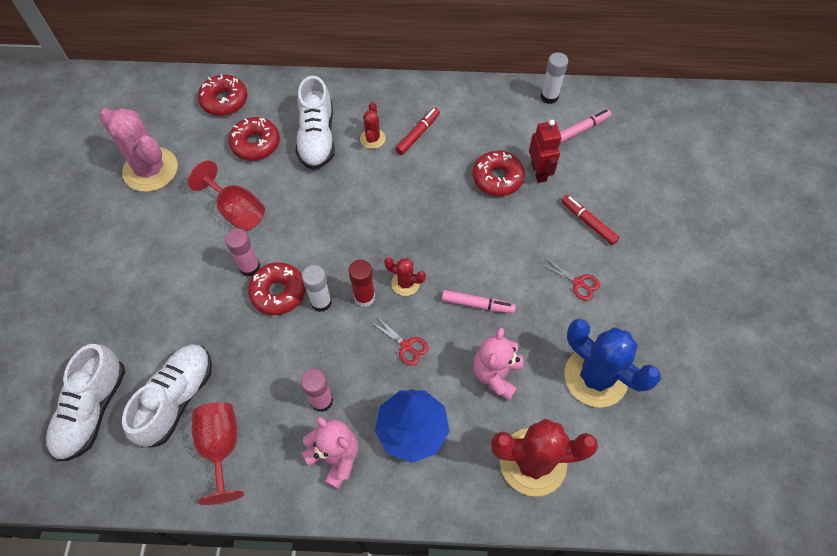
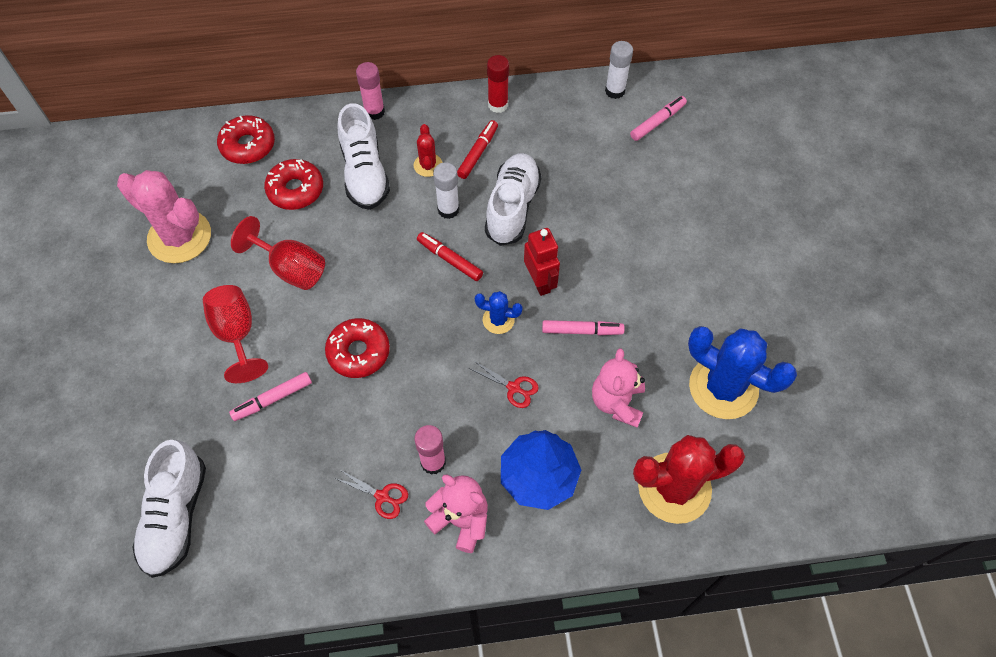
camera: 10 degrees left, 0 degrees up
(177, 399) = (270, 487): white shoe -> white shoe (512, 207)
(196, 321) = (272, 399): none -> pink marker
(221, 447) = (332, 531): red goblet -> red goblet (237, 334)
(250, 267) = (320, 329): pink glue stick -> pink glue stick (374, 112)
(321, 302) = (409, 355): white glue stick -> white glue stick (448, 209)
(364, 297) = (456, 342): red glue stick -> red glue stick (498, 105)
(405, 283) = (498, 320): red cactus -> blue cactus
(497, 178) = (576, 189): red donut -> none
(539, 172) = (620, 176): red robot -> red robot (540, 282)
(578, 283) = (685, 290): red scissors -> red scissors (382, 496)
(588, 222) = (684, 223): red marker -> red marker (450, 259)

